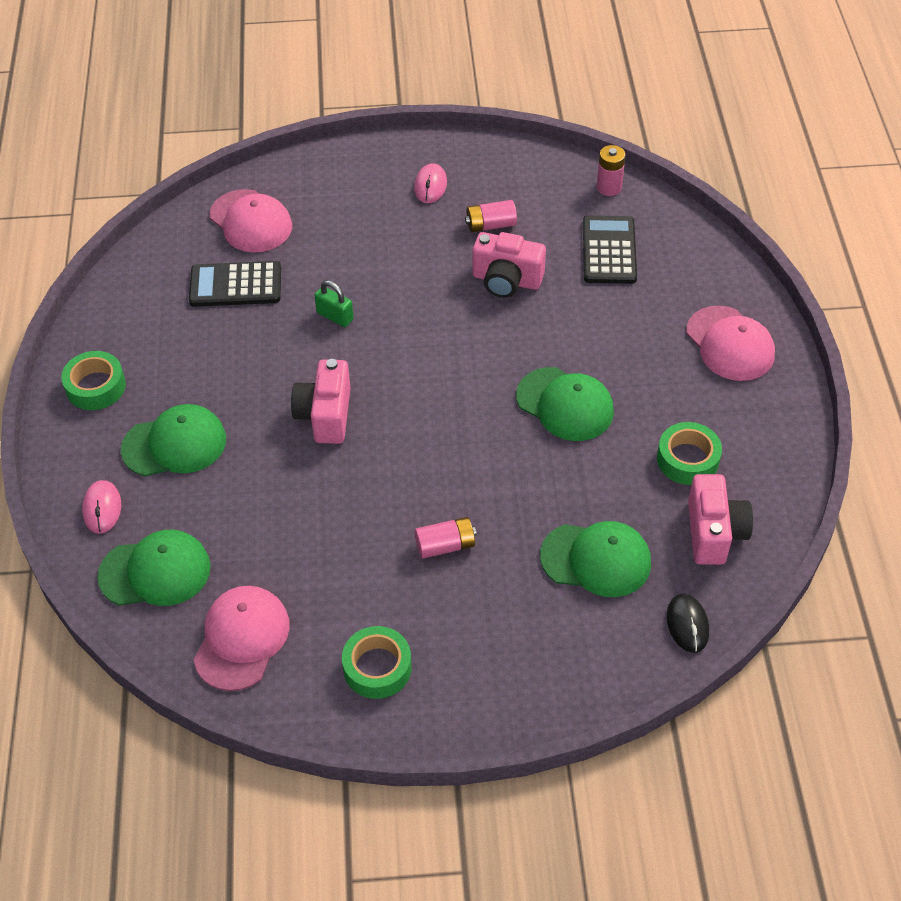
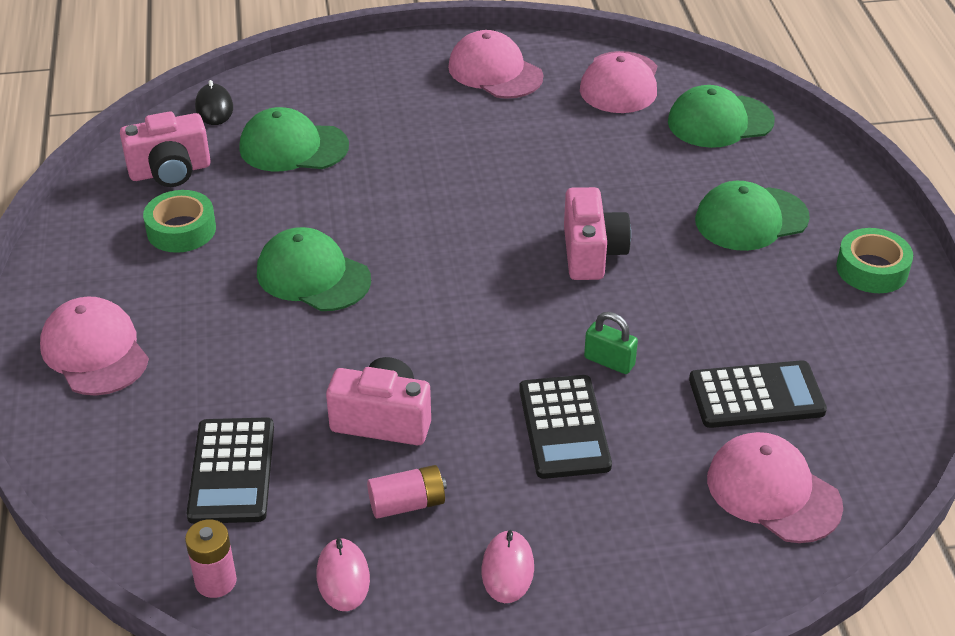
camera: 175 degrees right, 10 degrees down
(102, 508) = (798, 164): pink mouse -> pink mouse (343, 577)
(377, 667) = (495, 72): green tape -> pink cap
(379, 269) = (564, 427): none -> black calculator
(445, 545) = (442, 151): pink battery -> none
(714, 532) = (170, 171): pink camera -> pink camera turned 105 degrees counterclockwise

